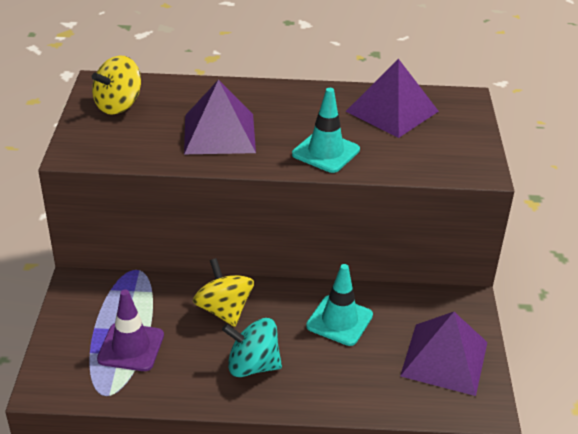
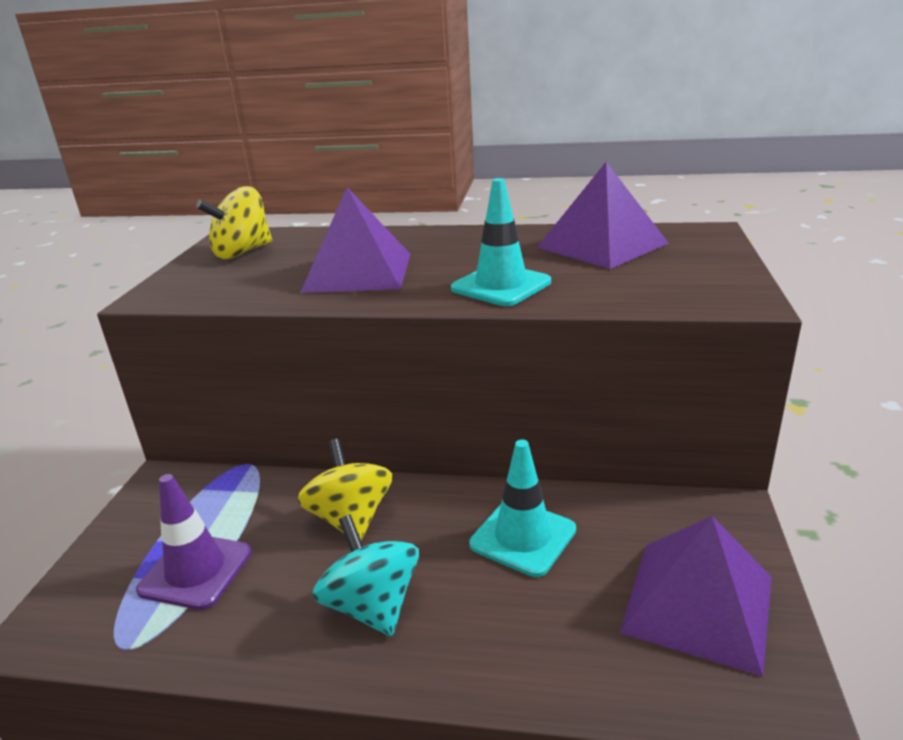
camera: 10 degrees right, 10 degrees down
(252, 365) = (372, 606): turquoise spinning top -> turquoise spinning top turned 45 degrees clockwise

